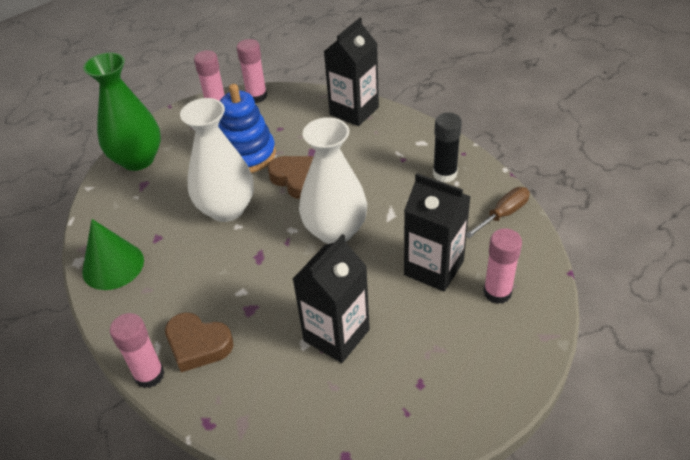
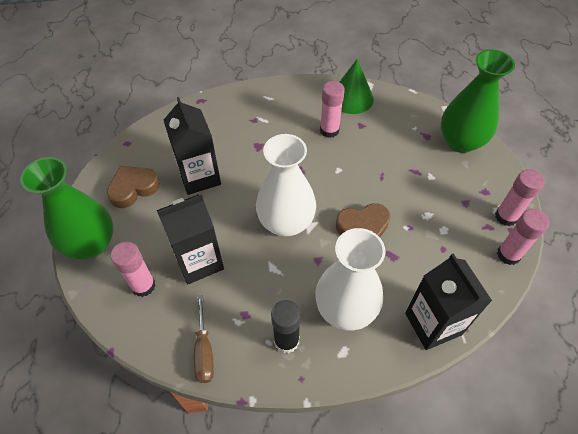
camera: 120 degrees right, 10 degrees up
(149, 375) = (252, 89): pink glue stick -> pink glue stick (329, 130)
(198, 345) = (253, 114): brown heart -> brown heart (133, 188)
(226, 209) = (361, 171): white vase -> white vase (345, 309)
(247, 154) = (420, 209): blue stacking toy -> none
(504, 372) = (91, 244): none -> green vase

